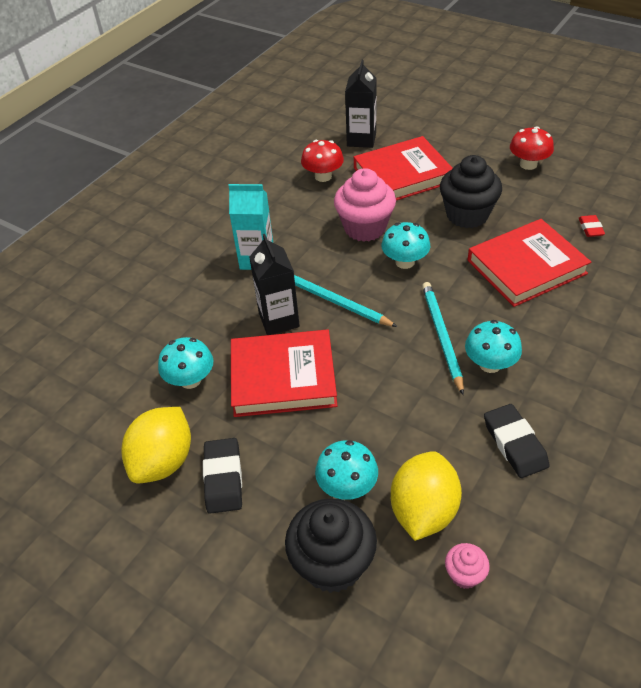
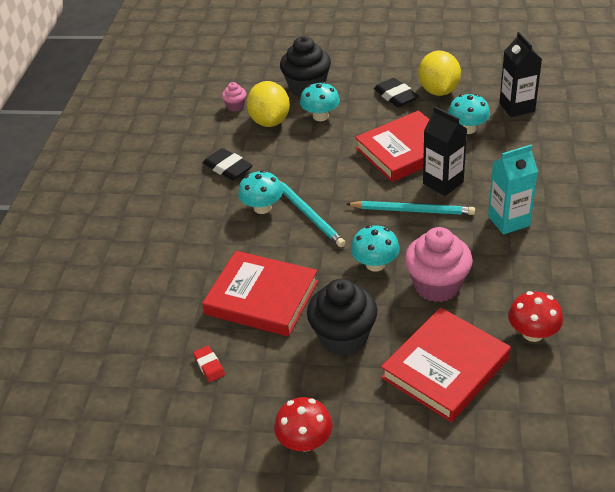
camera: 155 degrees right, 5 degrees down
(361, 139) = (537, 409): black carton -> black carton (517, 107)
(526, 267) = (261, 298): red book -> red book turned 75 degrees clockwise

